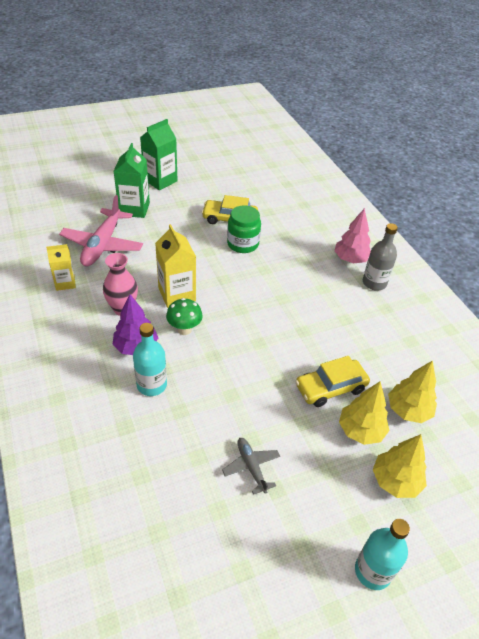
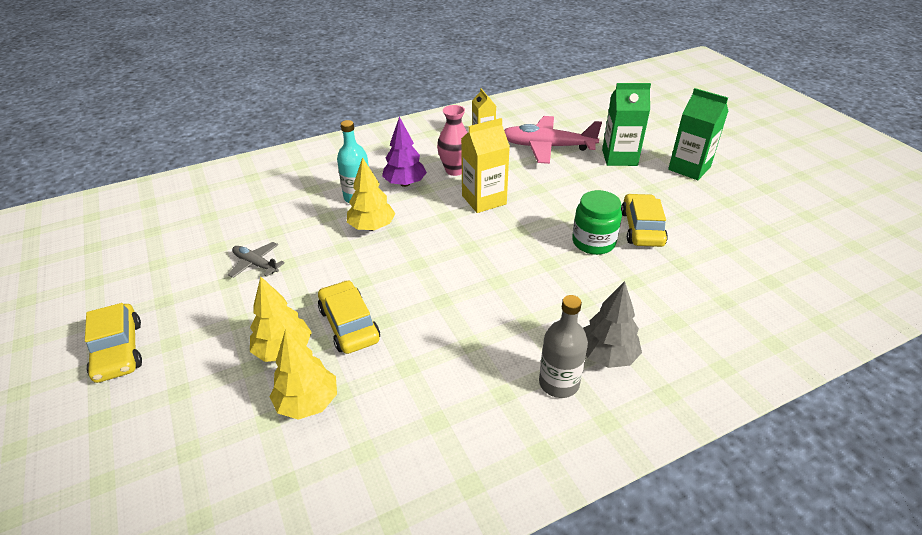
camera: 90 degrees right, 5 degrees down
(184, 329) = (431, 209): green mushroom -> none
(251, 467) = (256, 264): grey plane -> grey plane turned 120 degrees counterclockwise
(350, 259) = (607, 355): pink tree -> grey tree
(372, 571) = (118, 350): turquoise bottle -> yellow car
(395, 481) = (209, 378): yellow tree -> yellow tree (372, 227)

